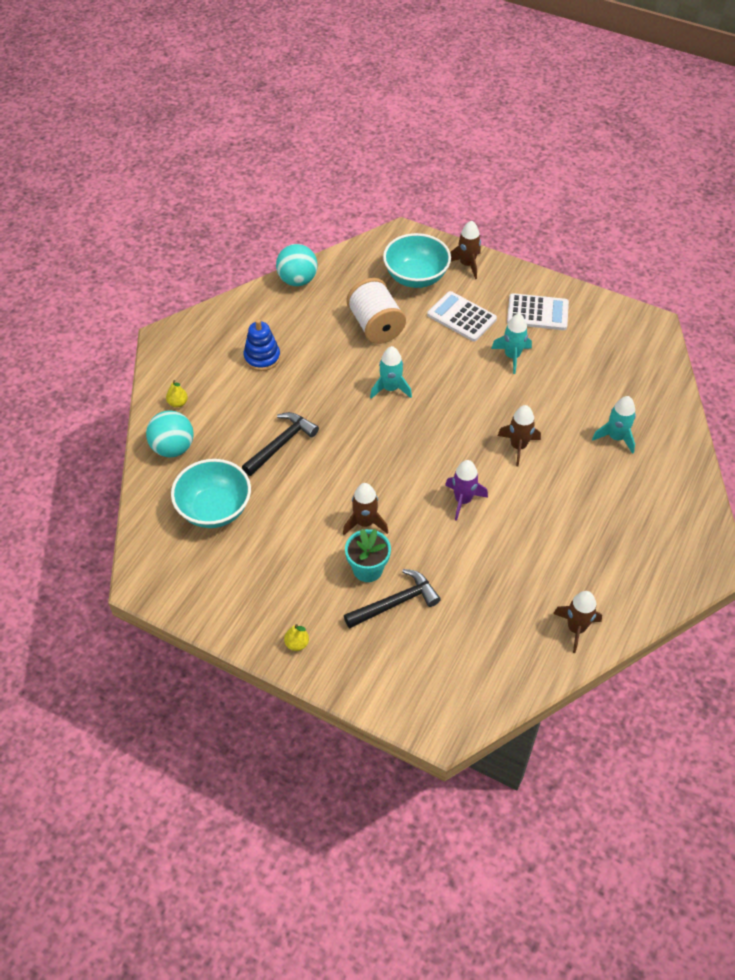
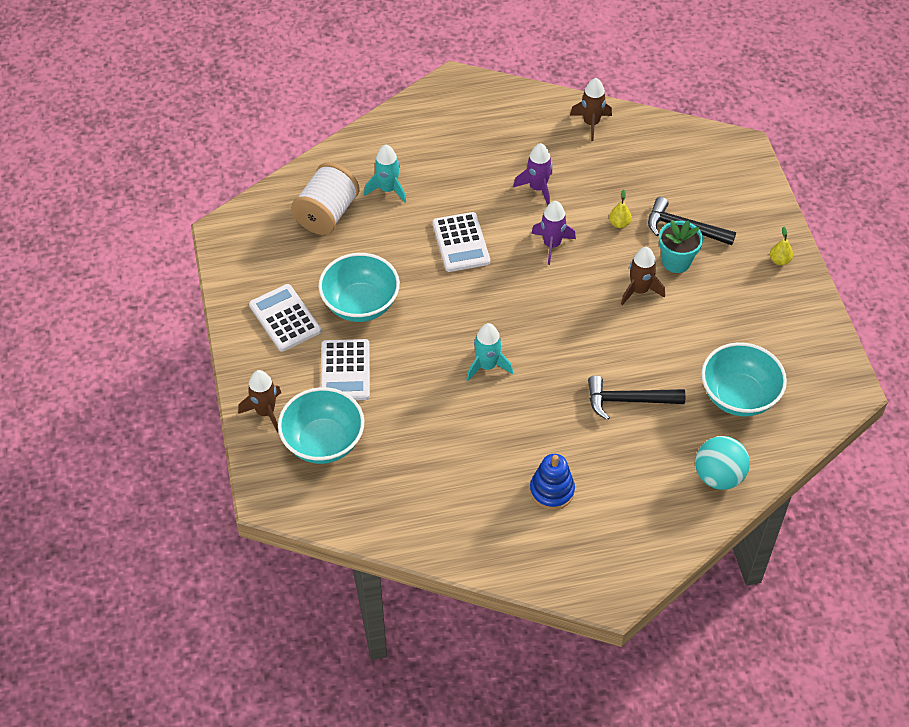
camera: 130 degrees left, 0 degrees up
(178, 403) = (671, 514): yellow pear -> yellow pear (619, 223)
(297, 280) = (423, 541): turquoise ball -> none
(376, 326) = (421, 429): white spool -> white spool (327, 214)
(512, 356) = (360, 304): turquoise rocket -> turquoise bowl
(518, 446) = (461, 242): brown rocket -> white calculator
(531, 533) = (537, 188): none -> purple rocket

